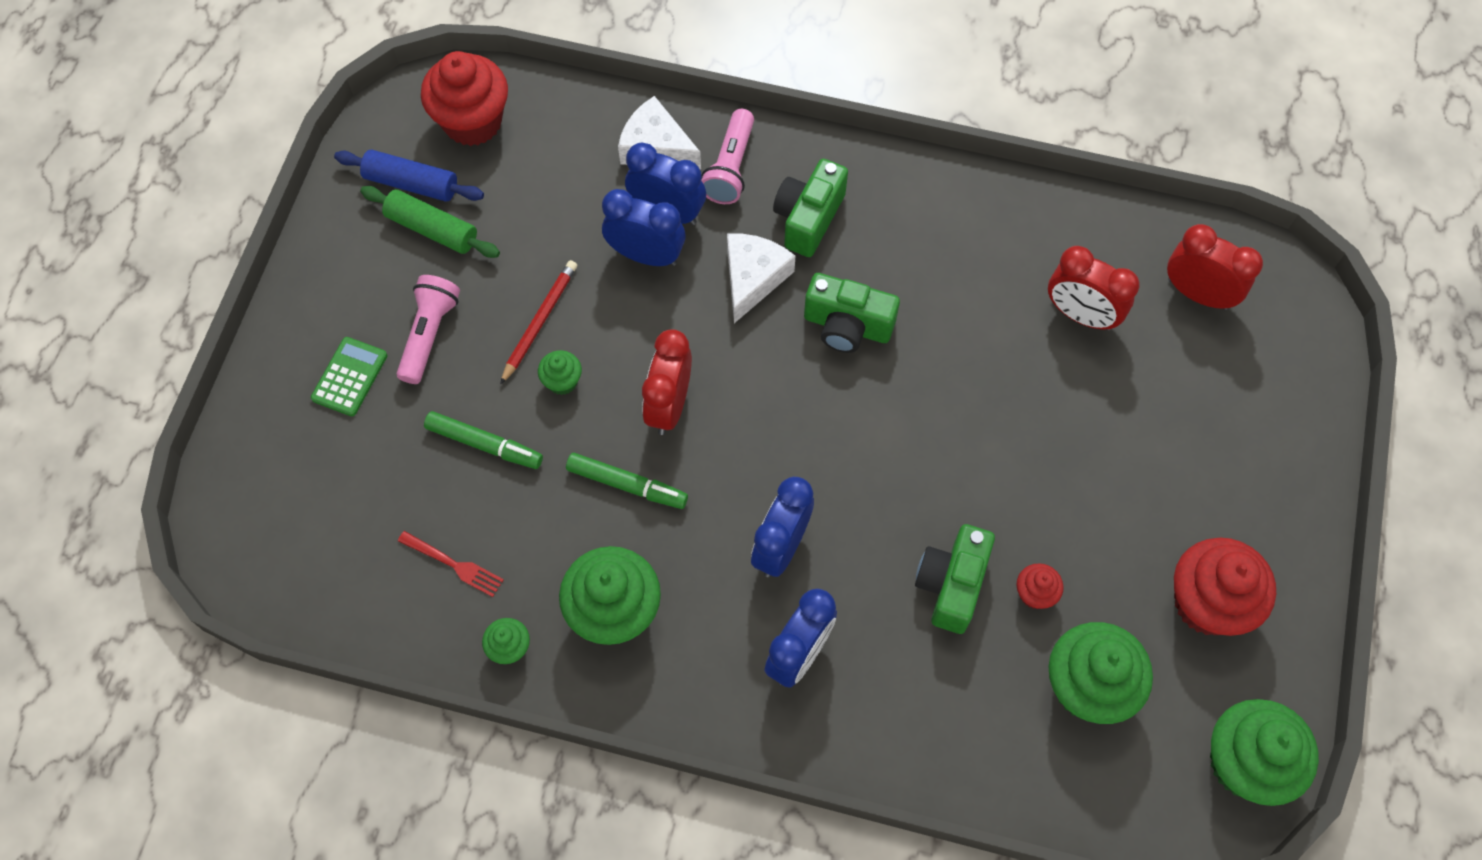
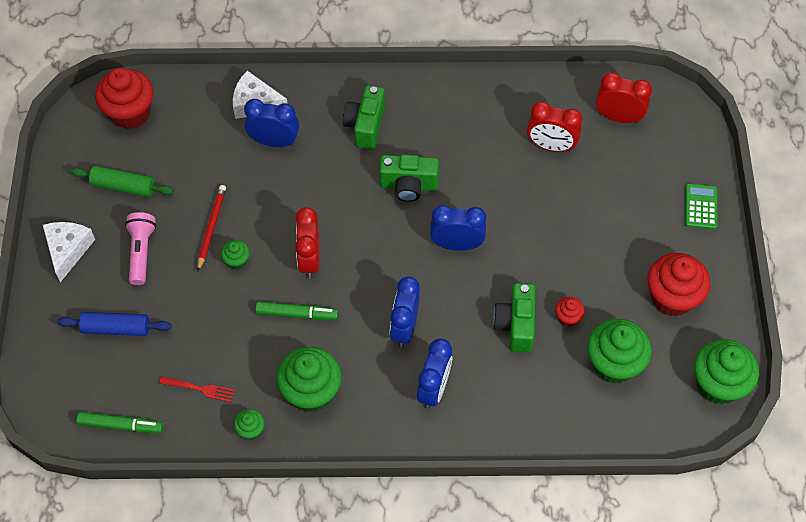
camera: 15 degrees left, 5 degrees down
(349, 377) = (96, 290): green calculator -> green calculator (700, 207)
(411, 183) = (101, 161): blue rolling pin -> blue rolling pin (116, 328)
(484, 444) = (197, 311): green marker -> green marker (121, 425)
(646, 255) = (268, 171): blue clock -> blue clock (456, 244)
(730, 168) = (307, 105): pink flashlight -> none
(753, 278) = (340, 170): white cheese -> white cheese (68, 250)

